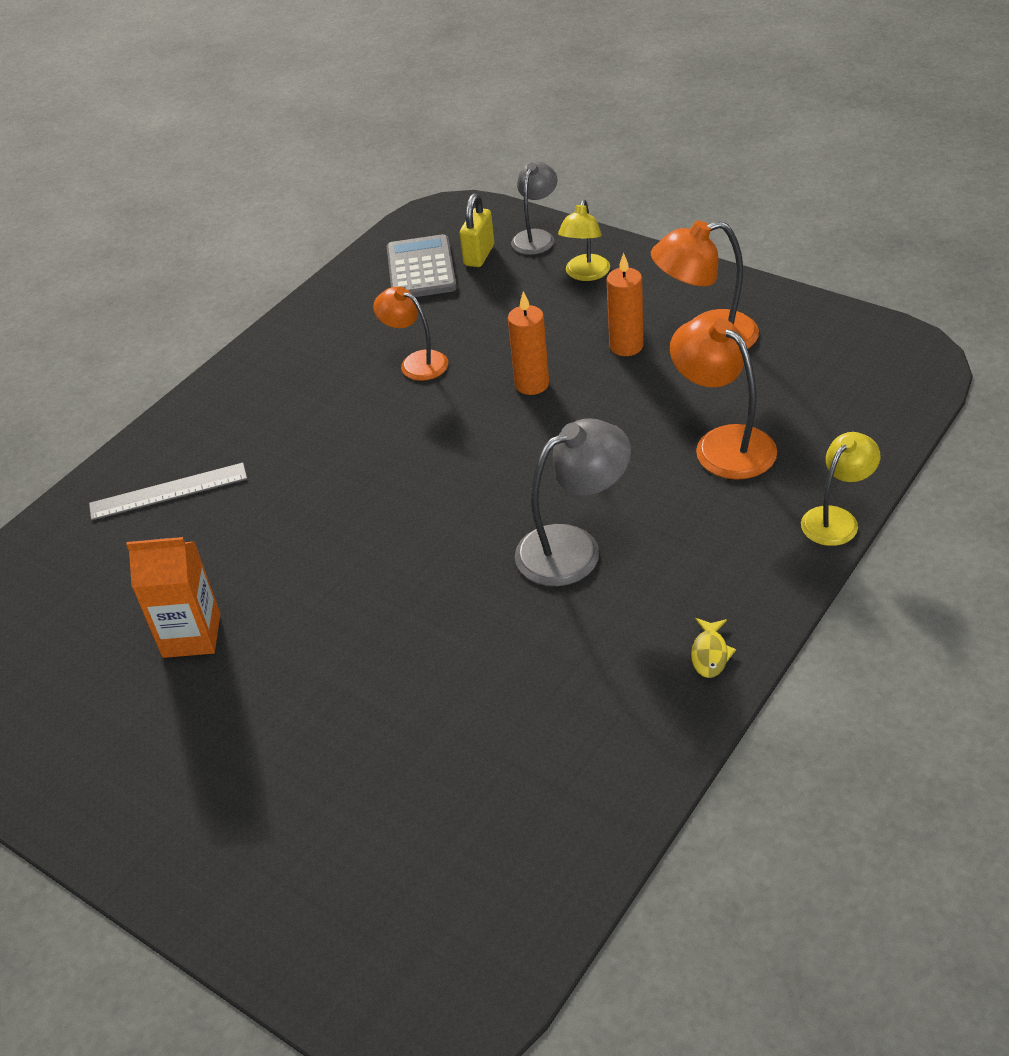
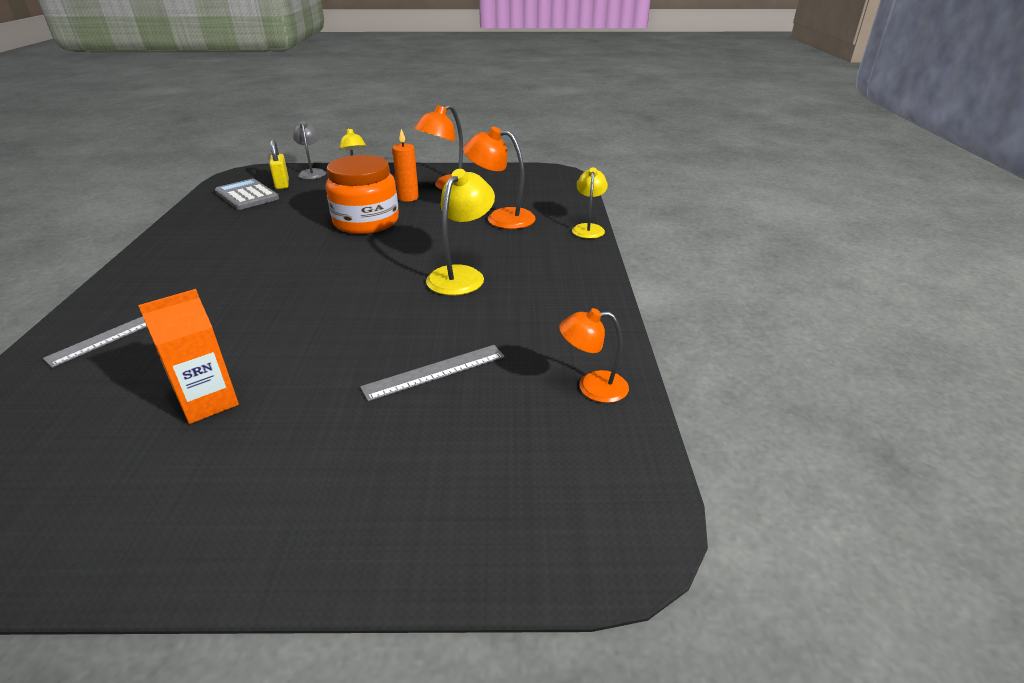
camera: 40 degrees left, 10 degrees down
(416, 362) = (279, 230): orange lamp -> orange lamp (592, 387)
(422, 701) = (434, 371): none -> grey ruler
(532, 384) = (366, 222): orange candle -> orange jar
(573, 548) = (461, 275): grey lamp -> yellow lamp
(710, 654) = (587, 292): yellow fish -> none

